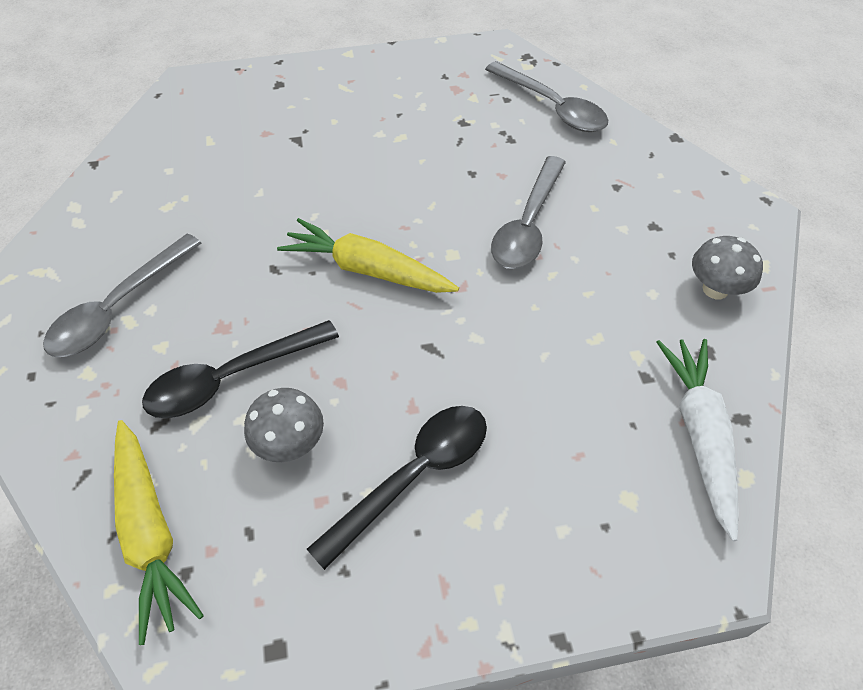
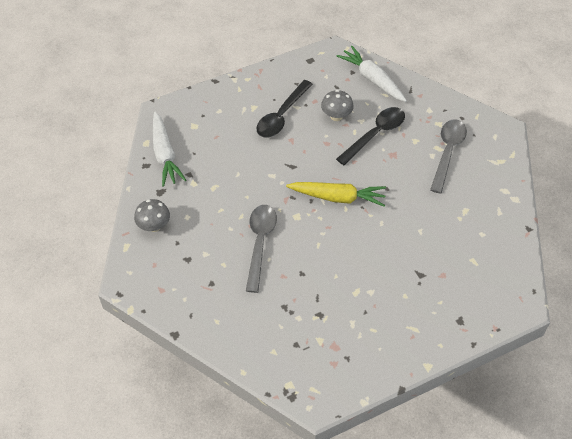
camera: 165 degrees right, 0 degrees up
(150, 532) = (372, 79): yellow carrot -> white carrot
(552, 107) = (262, 343): grey spoon -> none

